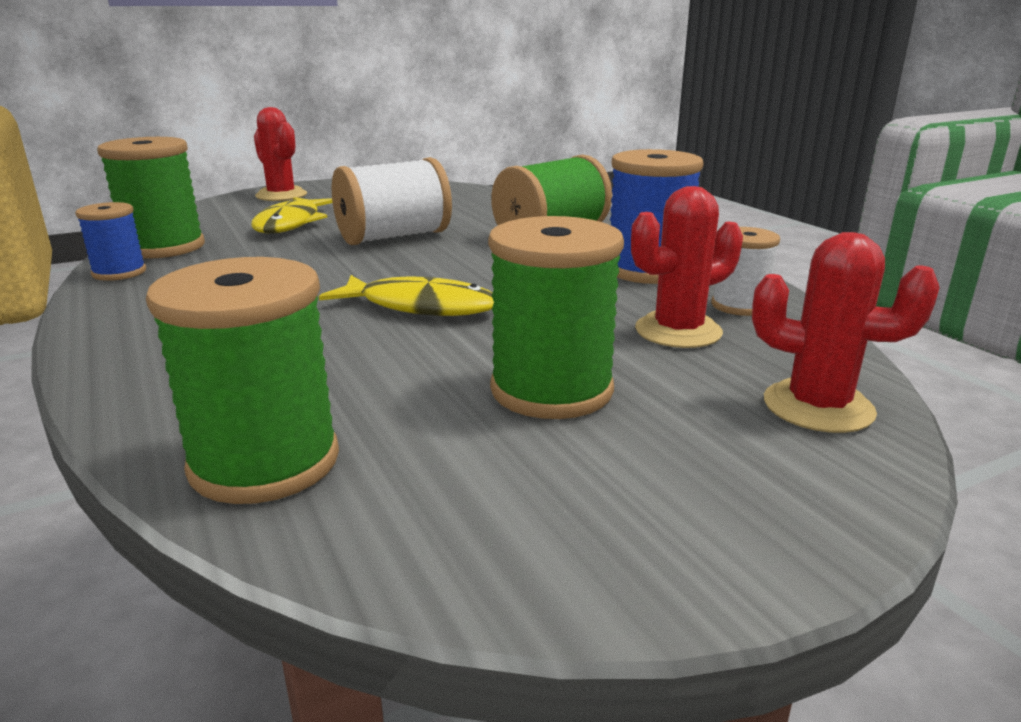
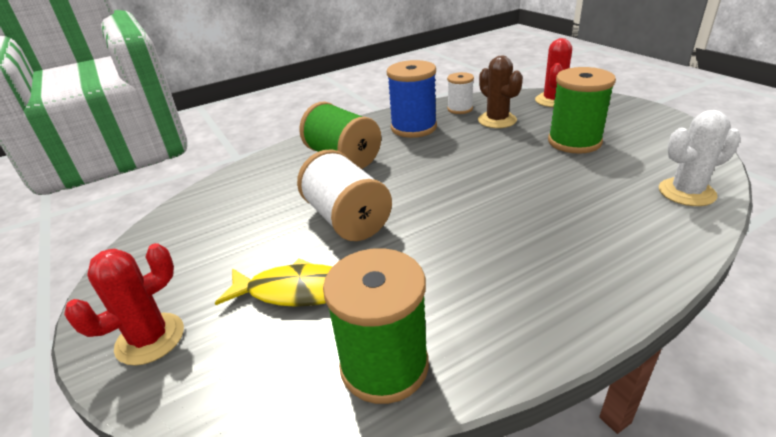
camera: 90 degrees left, 10 degrees up
(119, 272) = (475, 364): blue spool -> none
(265, 462) = (686, 192): green spool -> white cactus
(420, 307) = (495, 184): yellow fish -> none
(678, 331) = (497, 120): red cactus -> brown cactus

